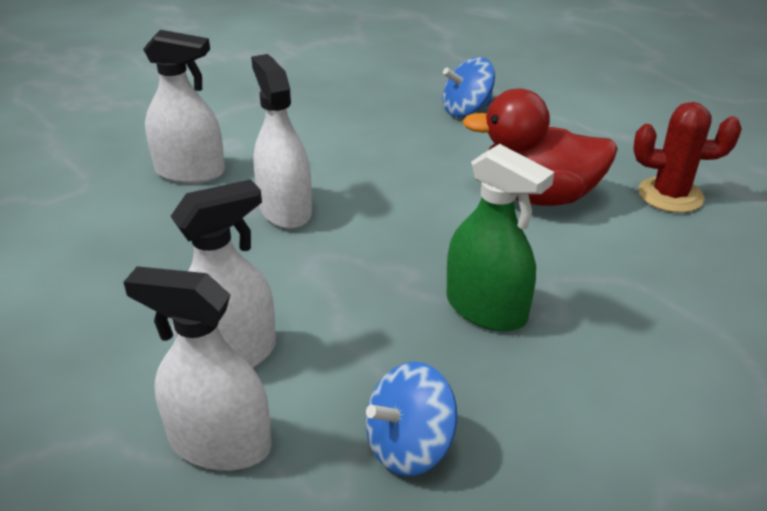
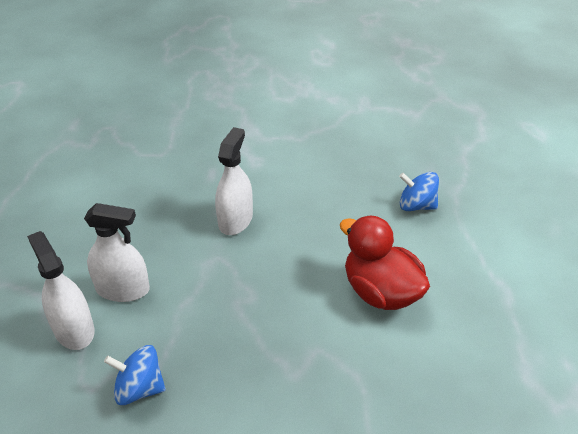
camera: 40 degrees right, 5 degrees up
(190, 172) = (217, 170): white spray bottle -> none
(486, 309) = (261, 343): green spray bottle -> none
(670, 195) = (469, 343): red cactus -> none

